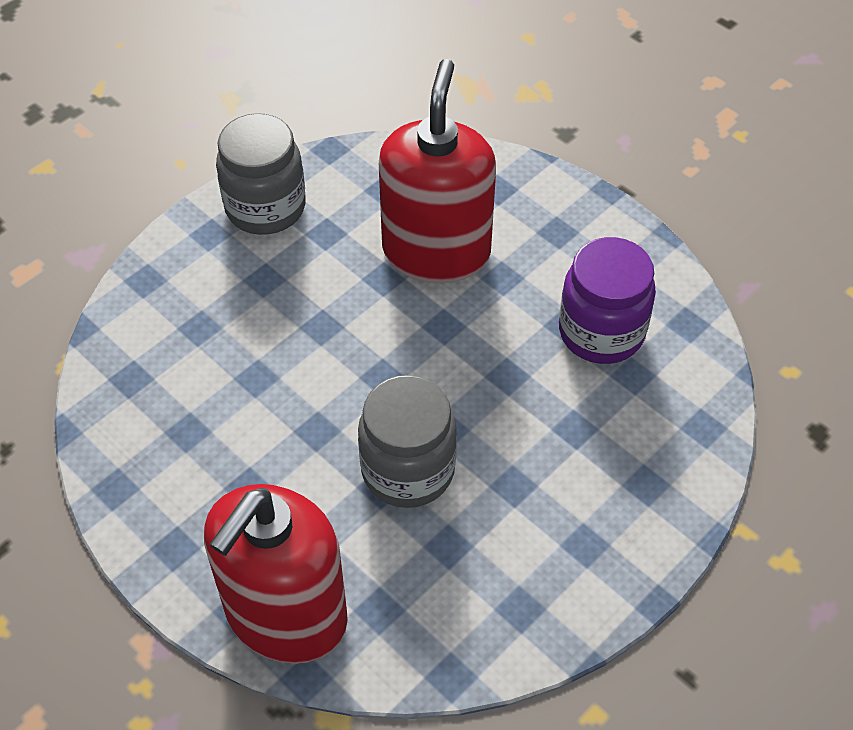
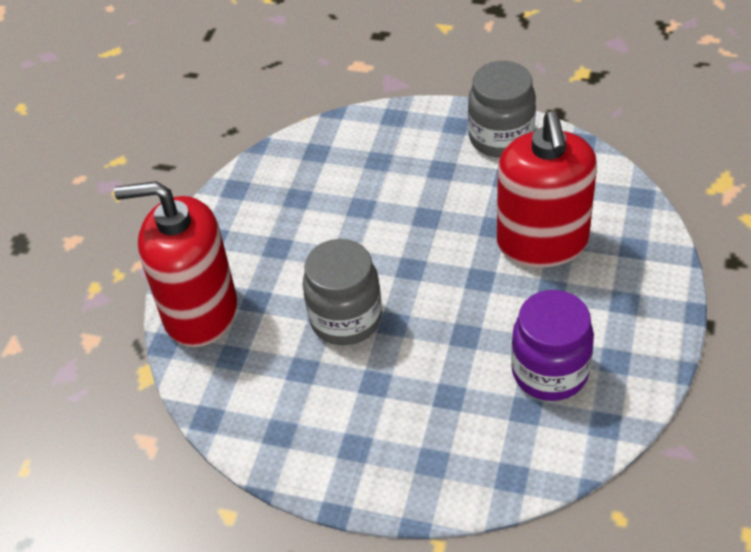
camera: 65 degrees right, 5 degrees down
(436, 251) = (542, 242): red soap dispenser -> red soap dispenser turned 105 degrees clockwise

